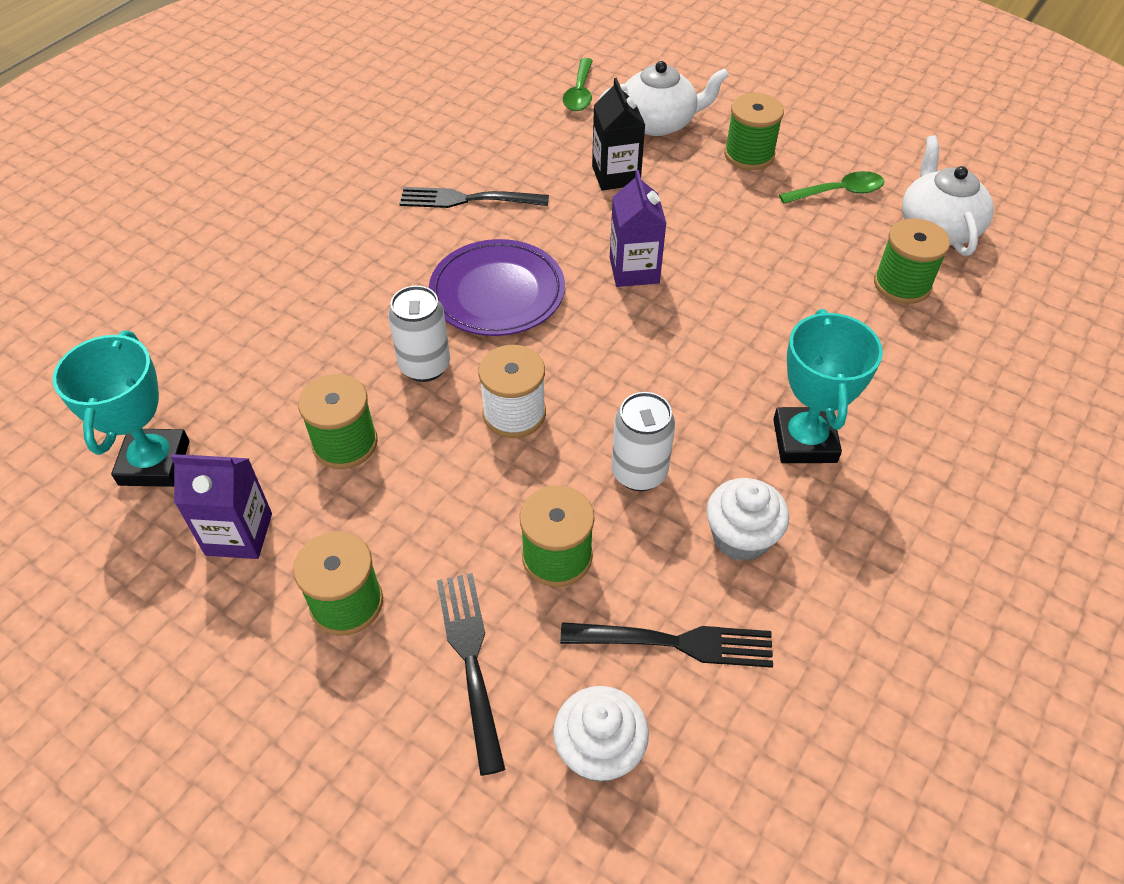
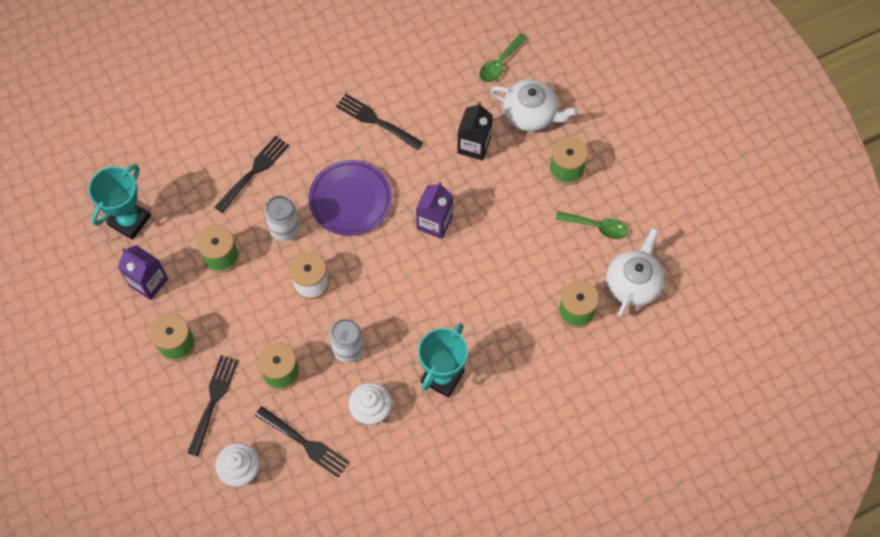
camera: 30 degrees right, 15 degrees up
(328, 320) = (253, 172): none -> black fork

